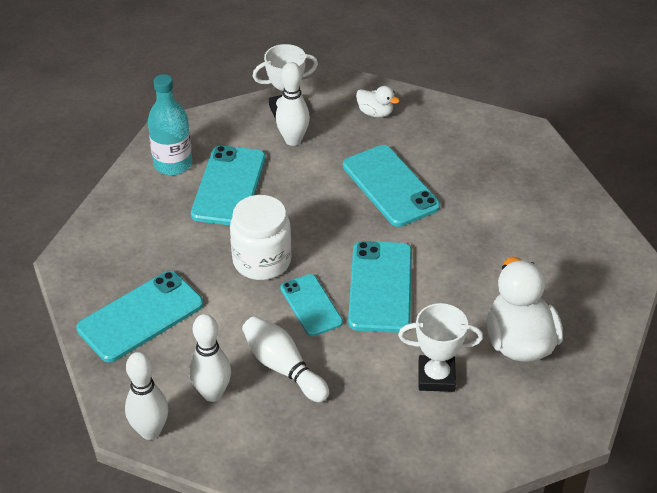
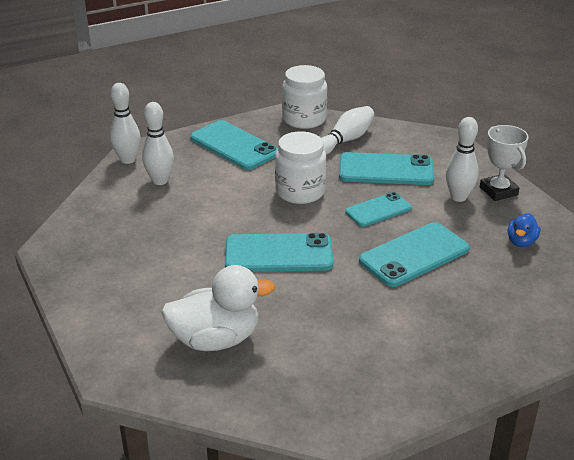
camera: 85 degrees right, 10 degrees down
(90, 244) = (304, 119): none -> white jar
(173, 164) = (404, 143): turquoise bottle -> none
(283, 367) = (185, 209): white bowling pin -> white bowling pin (345, 140)
(311, 305) = (252, 218): turquoise phone -> turquoise phone (378, 210)
(375, 113) = (521, 242): white duck -> blue duck
(436, 377) = (173, 288): white trophy -> none

